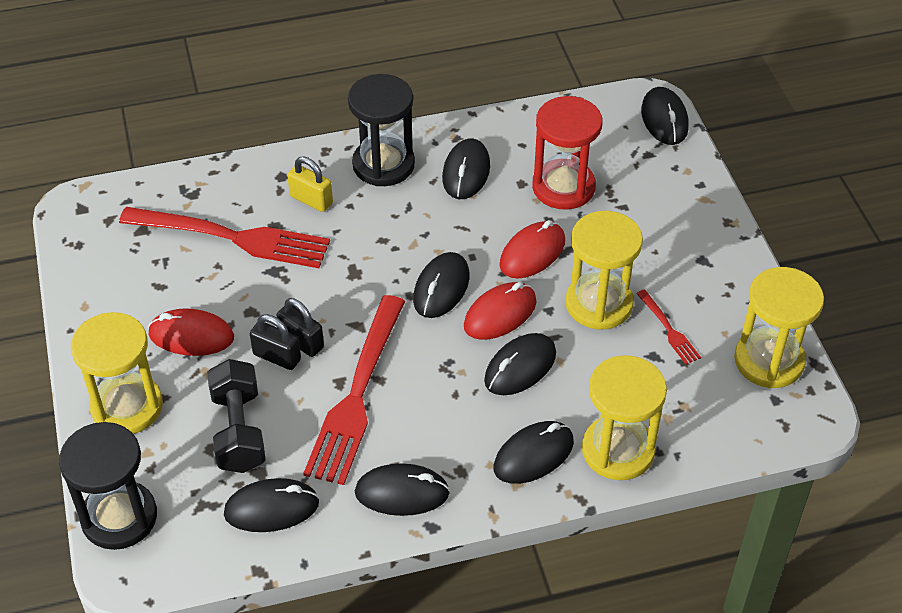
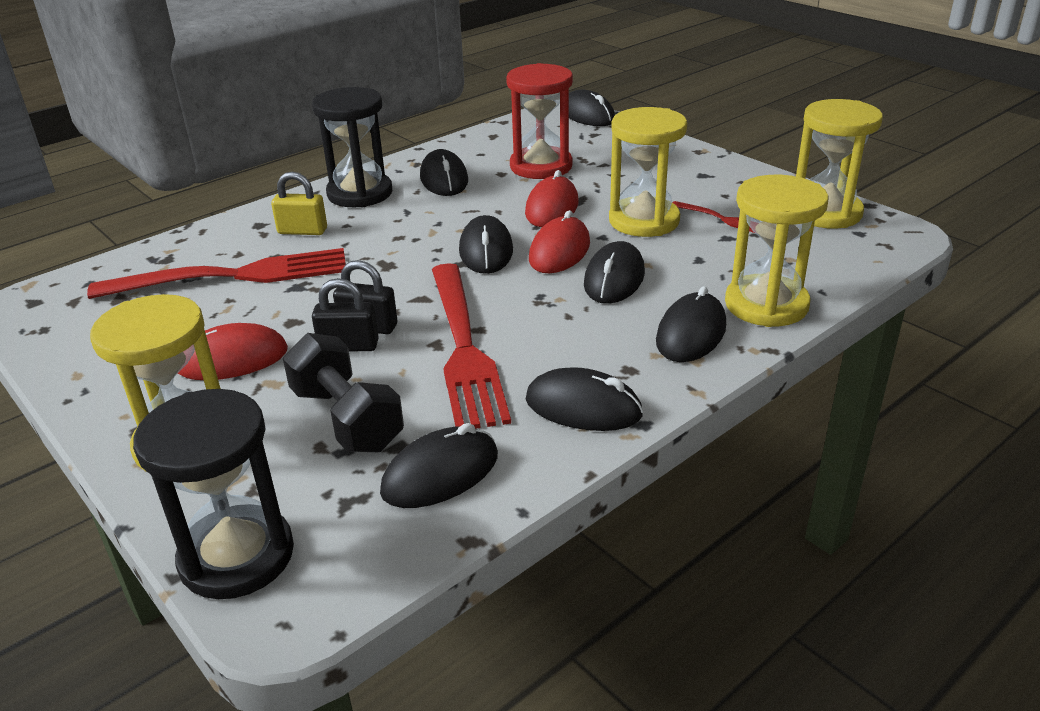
camera: 25 degrees left, 15 degrees down
(402, 493) = (583, 407): black mouse -> black mouse turned 45 degrees clockwise

